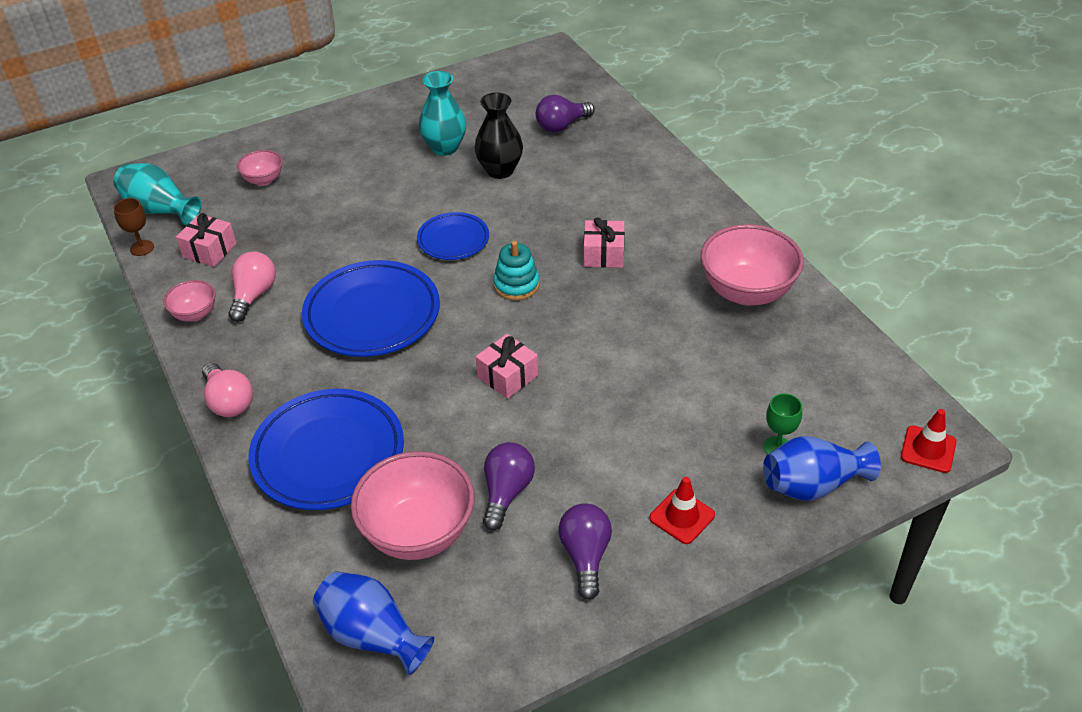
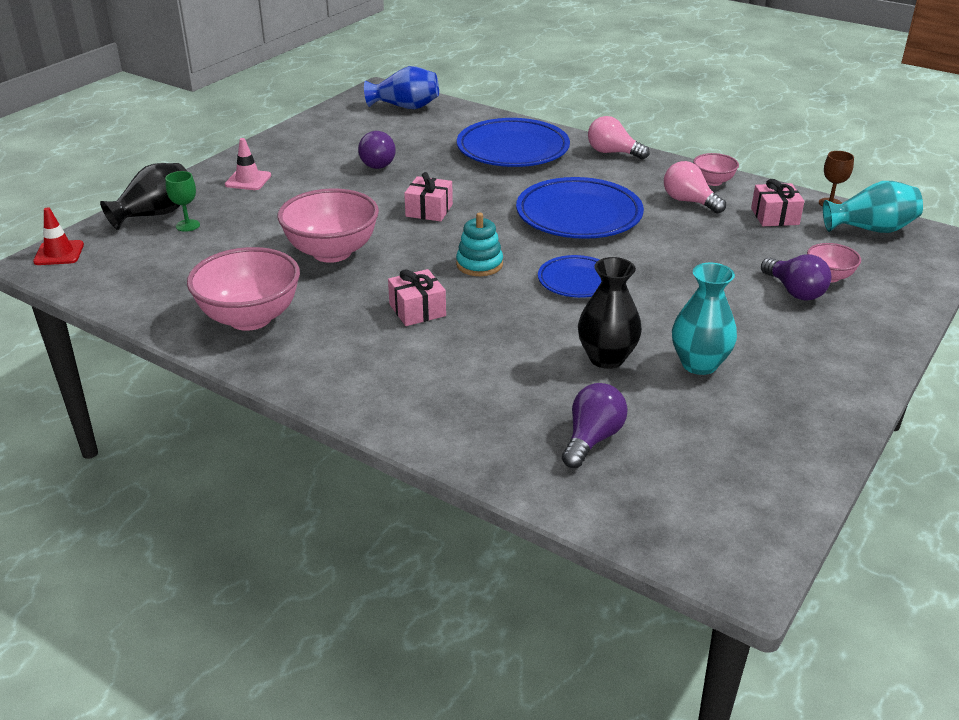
camera: 150 degrees right, 10 degrees down
(254, 295) = (689, 201): pink light bulb -> pink light bulb turned 150 degrees clockwise
(418, 532) = (417, 138): pink bowl -> pink bowl (332, 252)
(585, 556) = (304, 153): purple light bulb -> purple light bulb (794, 291)
(682, 516) = (248, 180): red traffic cone -> pink traffic cone
(812, 485) = (155, 214): blue vase -> black vase

